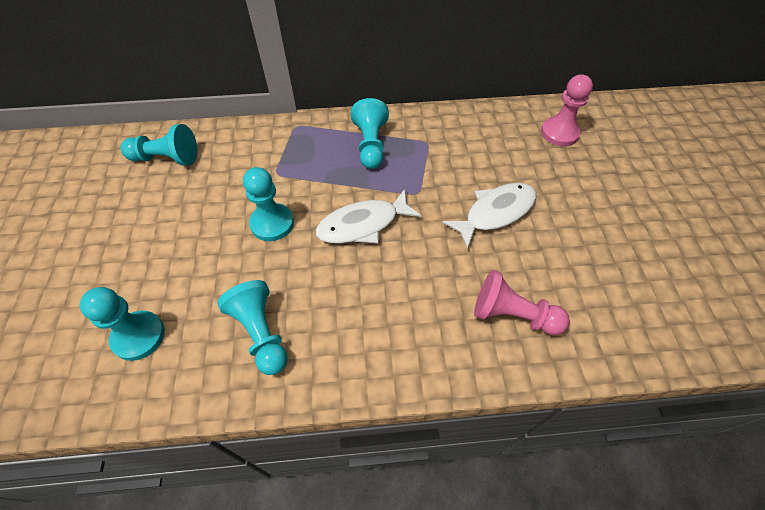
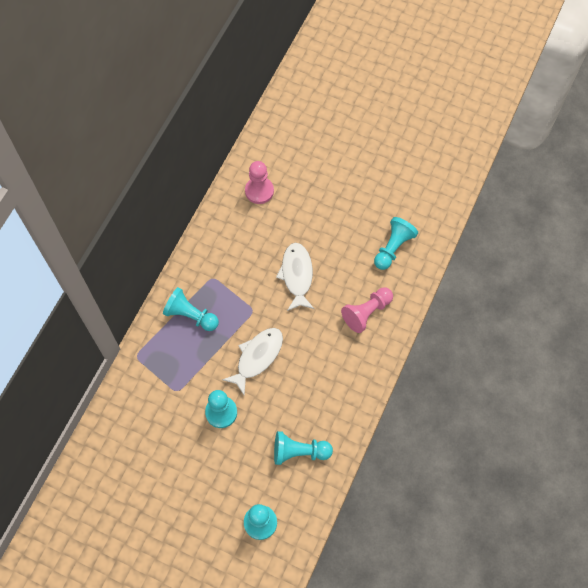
camera: 60 degrees left, 10 degrees up
(166, 158) = (111, 461): turquoise pawn -> turquoise pawn (393, 248)
(363, 224) = (257, 357): white fish -> white fish turned 150 degrees counterclockwise

